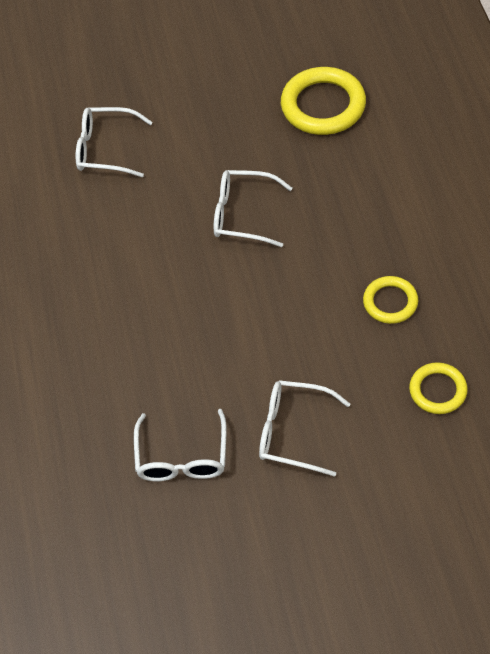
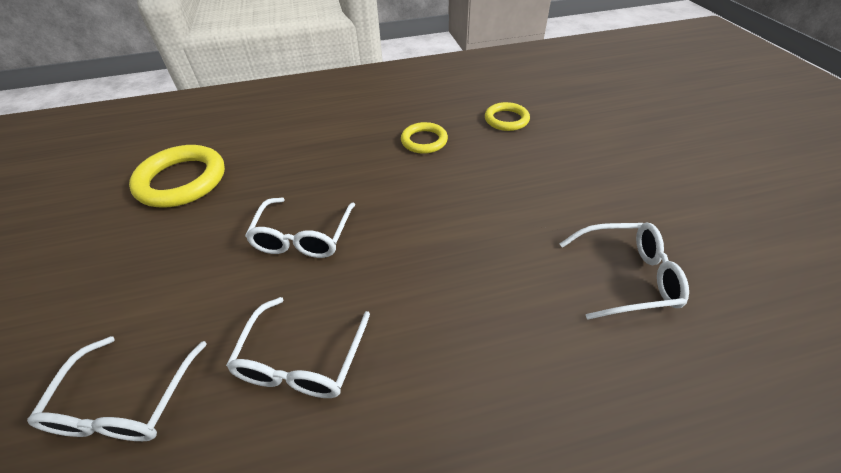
camera: 95 degrees left, 10 degrees down
(293, 432) = (567, 194): white glasses -> white glasses (301, 360)

